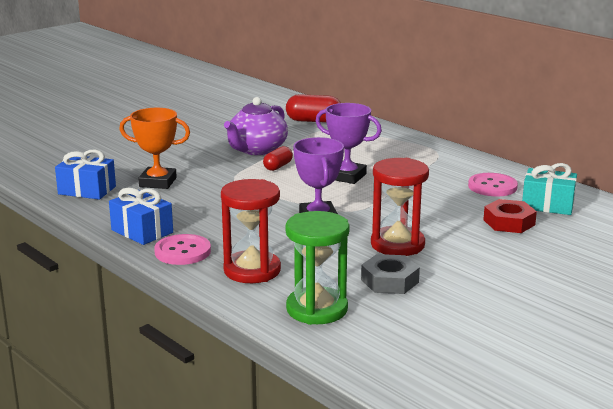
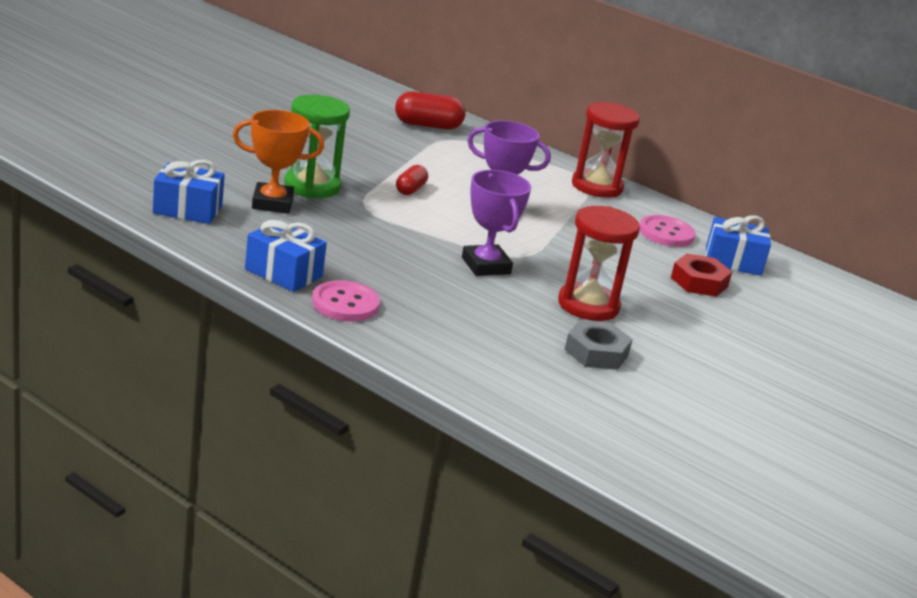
camera: 15 degrees left, 5 degrees up
(252, 270) = (437, 332): red hourglass -> red hourglass (597, 186)
(256, 149) = (375, 163): purple teapot -> none
(317, 309) = (530, 386): green hourglass -> green hourglass (312, 186)
(547, 205) = (733, 261): turquoise gift -> blue gift

